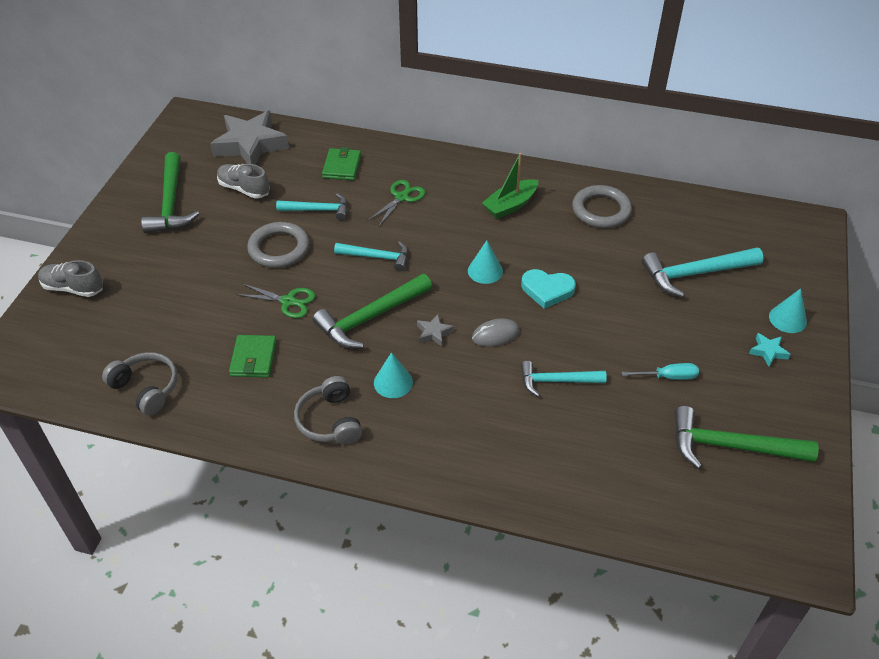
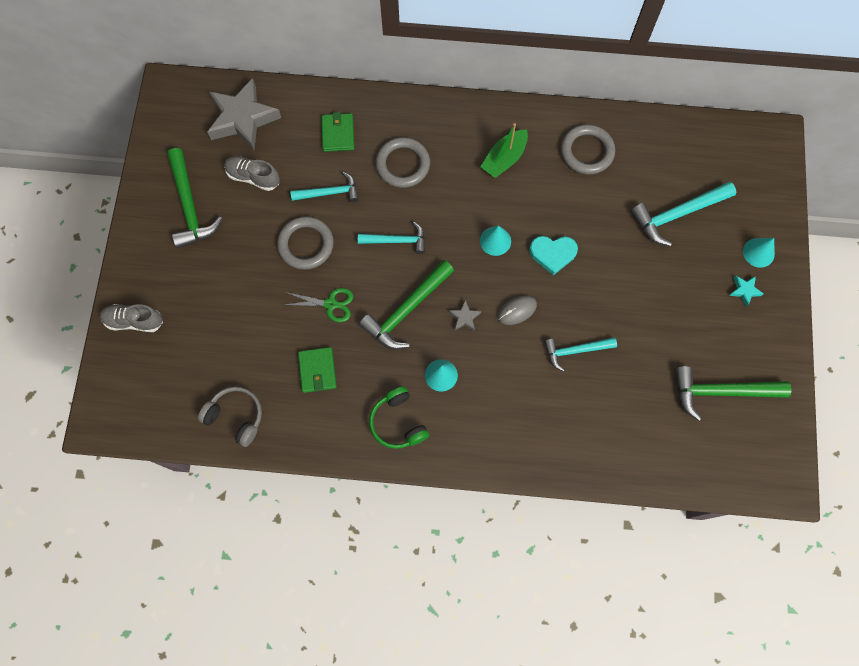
camera: 10 degrees left, 25 degrees up
(330, 420) = (398, 422): grey headphones -> green headphones
(401, 197) = (403, 164): green scissors -> grey ring
(668, 377) = (665, 331): turquoise screwdriver -> none

